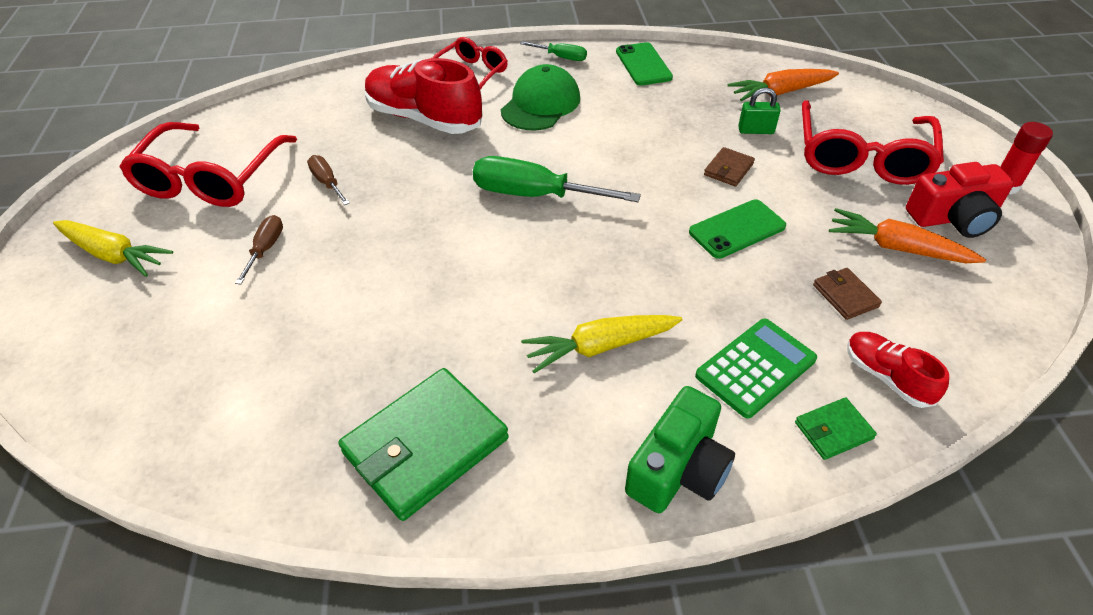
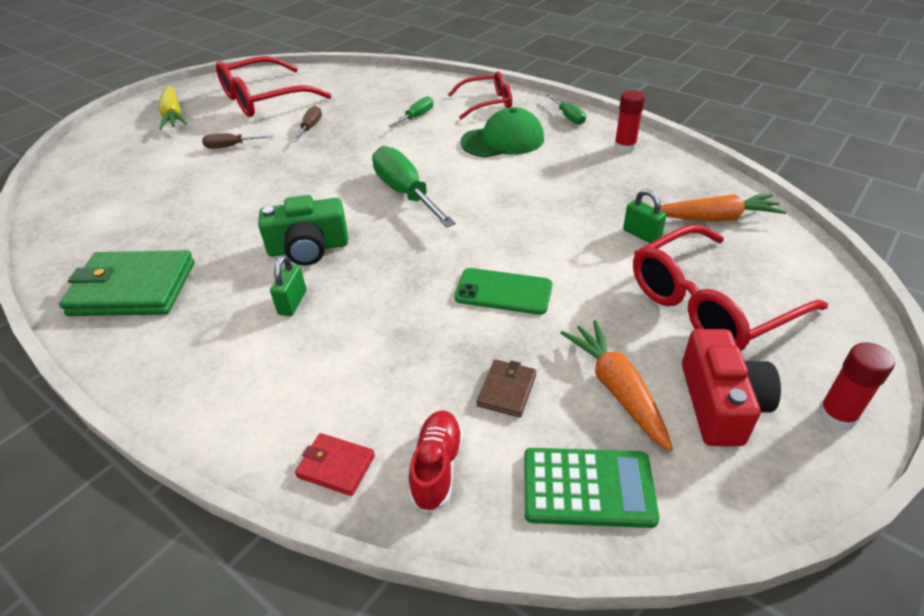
camera: 45 degrees right, 5 degrees down
(266, 249) = (230, 146): brown screwdriver -> brown screwdriver turned 150 degrees counterclockwise
(424, 118) = (416, 116): red shoe -> green screwdriver
(600, 347) = (292, 302): yellow carrot -> green padlock
(643, 64) = (625, 147): green phone -> red glue stick
(678, 468) = (213, 403): green camera -> green camera (308, 248)
(728, 169) = (569, 249): brown wallet -> none
(755, 368) = (358, 385): green calculator -> green calculator (588, 487)
(780, 92) = (716, 218): orange carrot -> orange carrot turned 150 degrees clockwise
(833, 430) = (336, 466): green wallet -> red wallet
(953, 218) = (720, 403): red camera -> red camera turned 120 degrees counterclockwise

